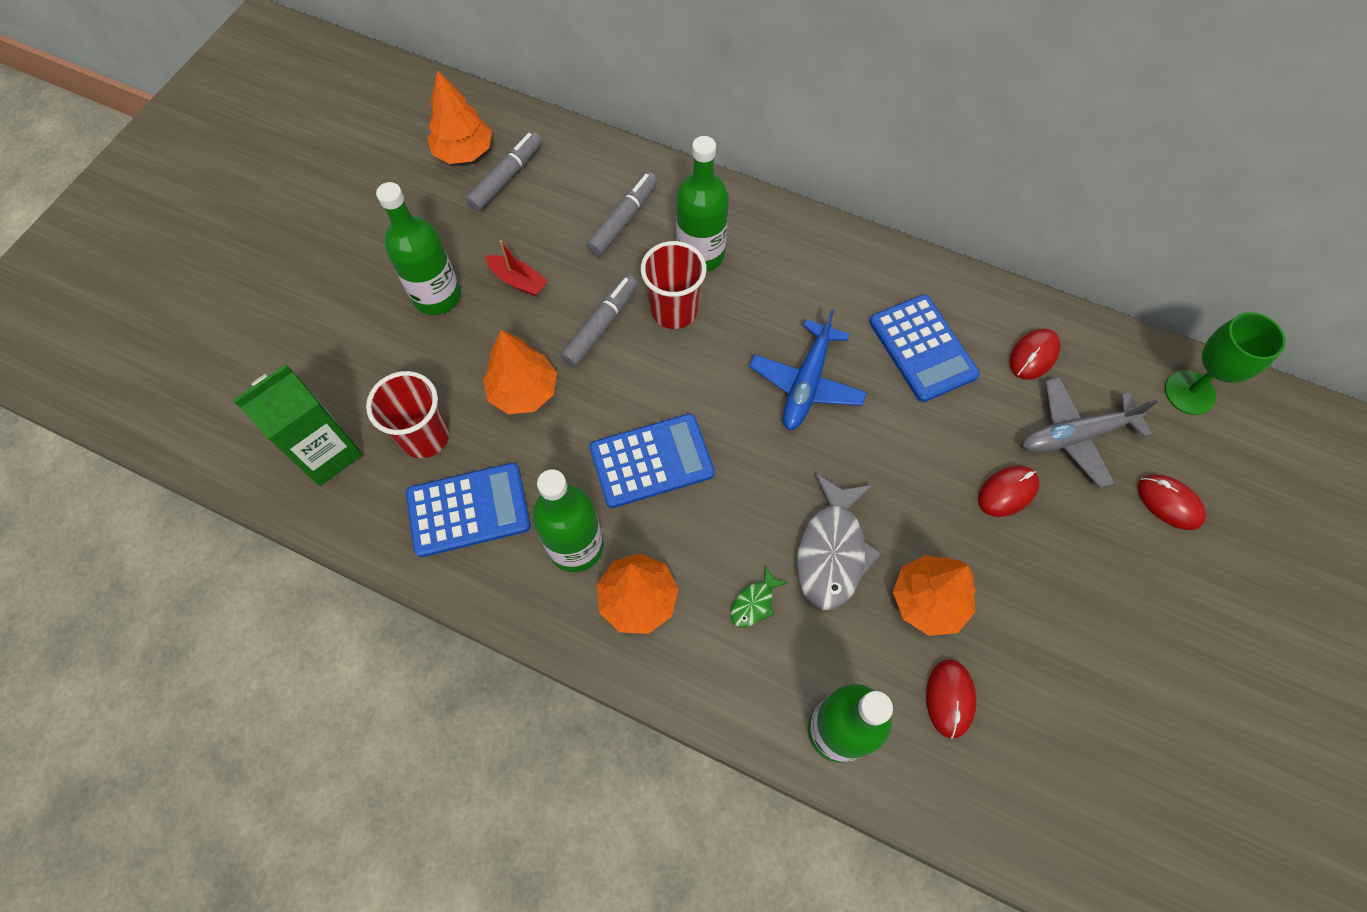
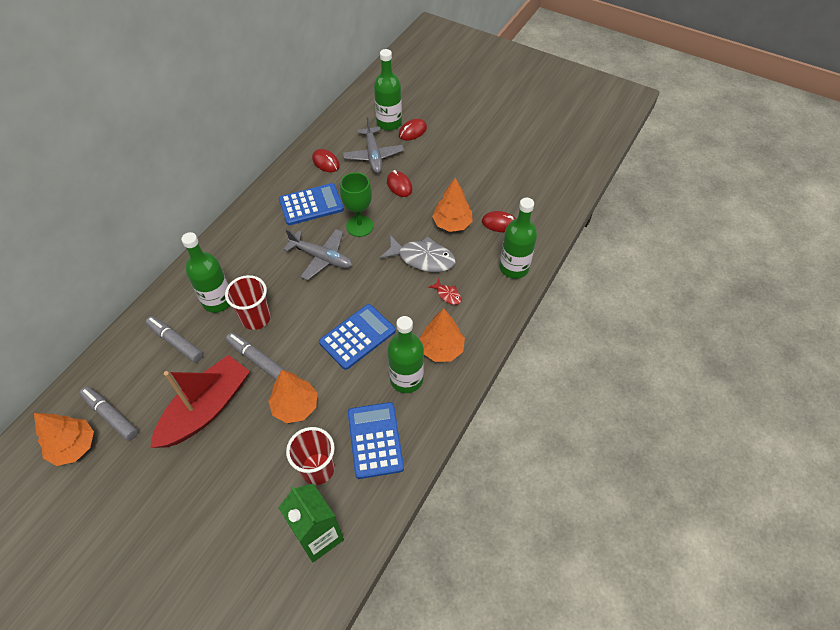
camera: 85 degrees left, 10 degrees down
(437, 296) = (204, 463): green bottle -> green bottle (389, 123)
(518, 281) = (206, 409): red boat -> red boat, size x2.28
(652, 461) = (357, 337): blue calculator -> blue calculator turned 60 degrees clockwise
(754, 603) = (447, 295): green fish -> red fish
(806, 383) = (322, 258): blue plane -> grey plane
(1189, 392) = (358, 112): green goblet -> green goblet (359, 226)

